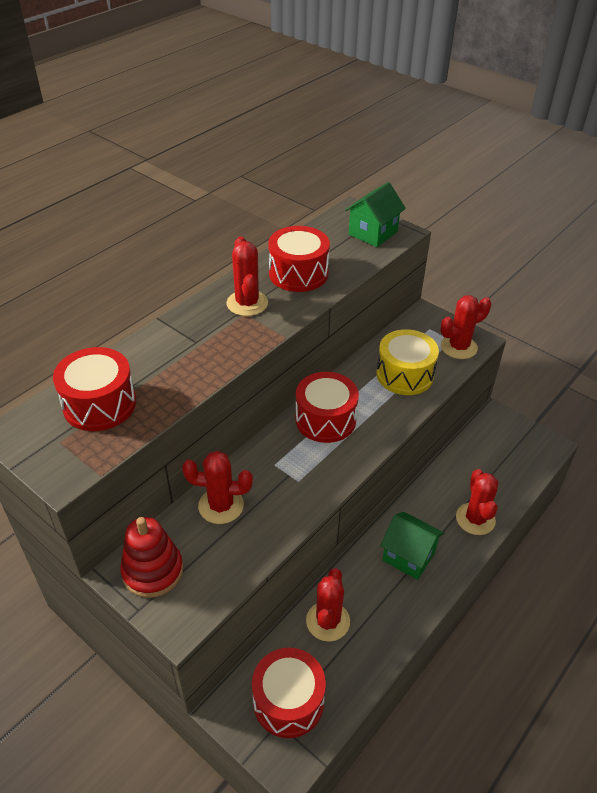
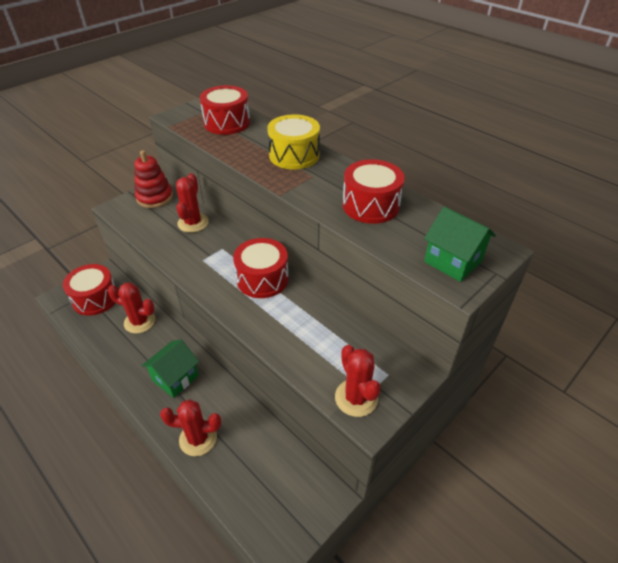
camera: 95 degrees right, 0 degrees up
(247, 303) = (326, 177): red cactus -> none
(405, 375) = (313, 341): yellow drum -> yellow drum (294, 155)

